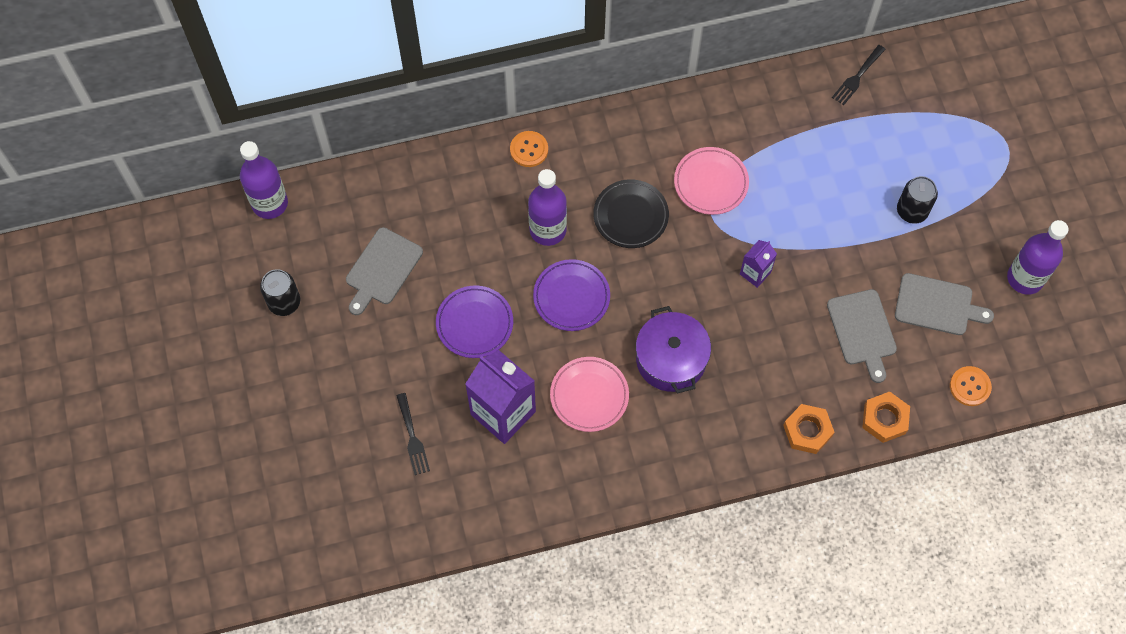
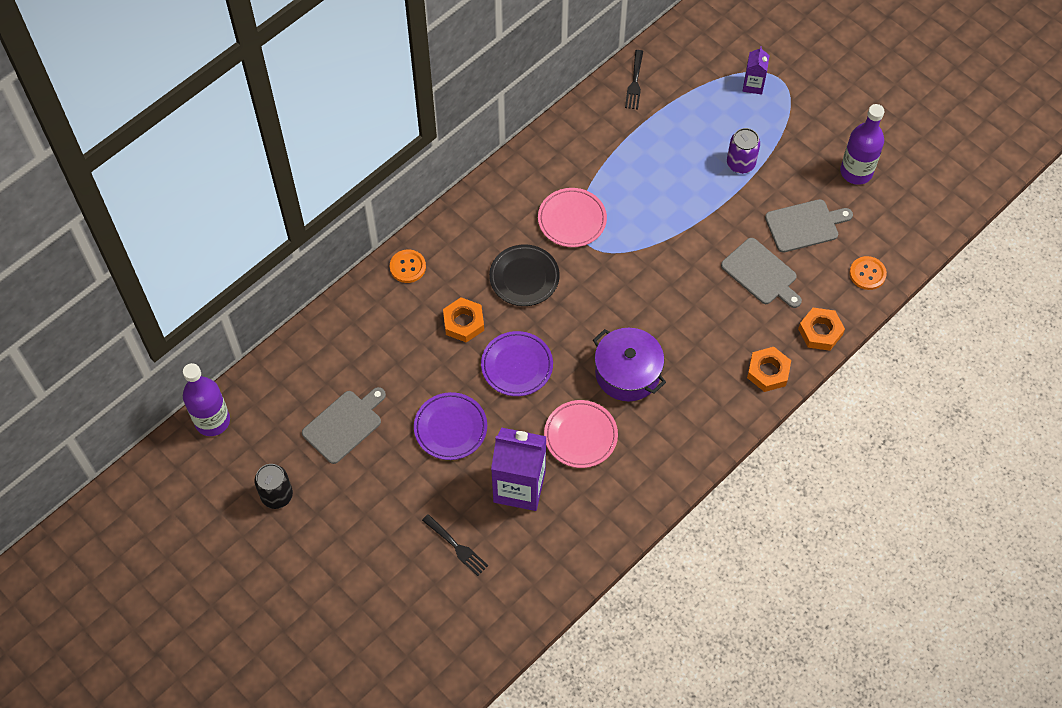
camera: 30 degrees left, 5 degrees down
(382, 269) = (344, 425): grey cutting board -> grey cutting board turned 135 degrees counterclockwise
(548, 230) = (463, 322): purple bottle -> orange nut
(755, 273) = (651, 272): purple carton -> purple carton (753, 85)
(912, 211) = (740, 163): black can -> purple can

